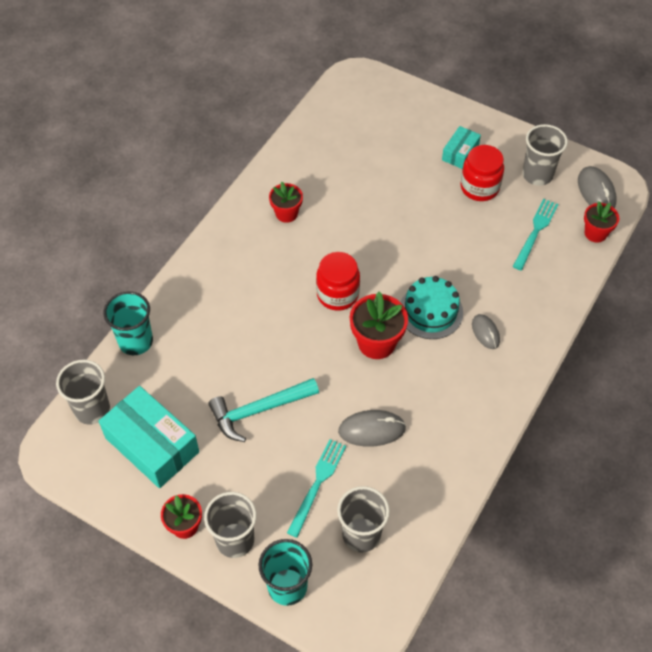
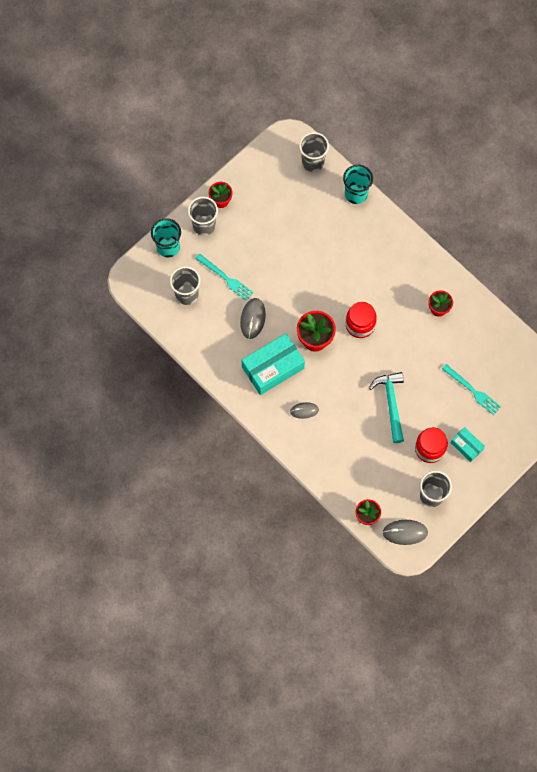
camera: 105 degrees right, 15 degrees up
(152, 445) = (278, 191): turquoise box -> turquoise box (273, 368)
(258, 410) = (285, 256): turquoise hammer -> turquoise hammer (391, 403)
(430, 311) = (330, 380): turquoise cake -> none
(535, 232) = (379, 474): turquoise fork -> turquoise fork (472, 391)

